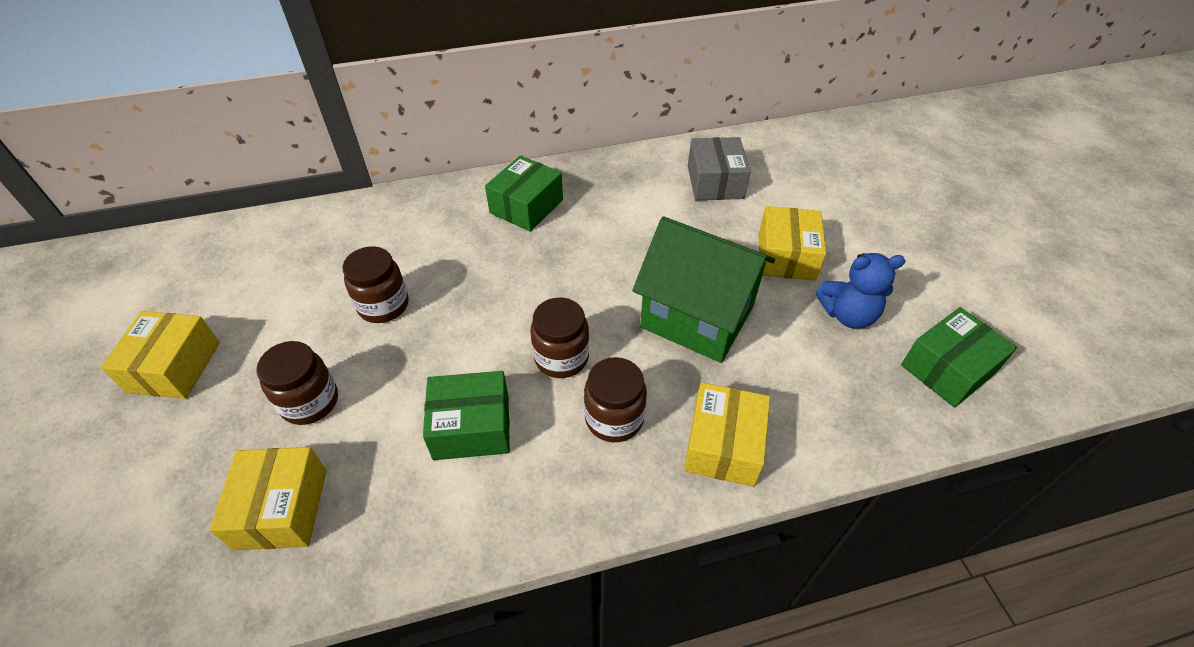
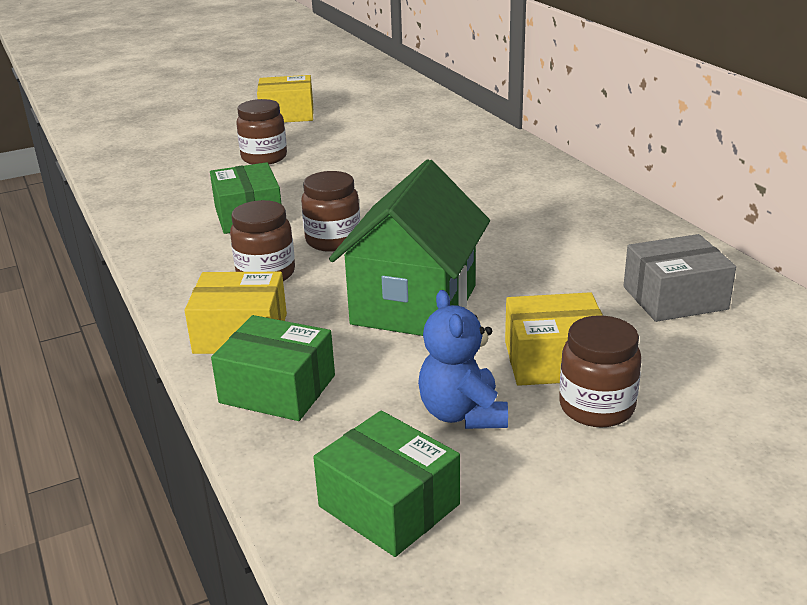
camera: 80 degrees right, 20 degrees down
(282, 508) = (174, 169): yellow box -> none
(383, 305) = (370, 161): brown jar -> brown jar (596, 407)
(526, 206) = (538, 195): green box -> green box (278, 389)

